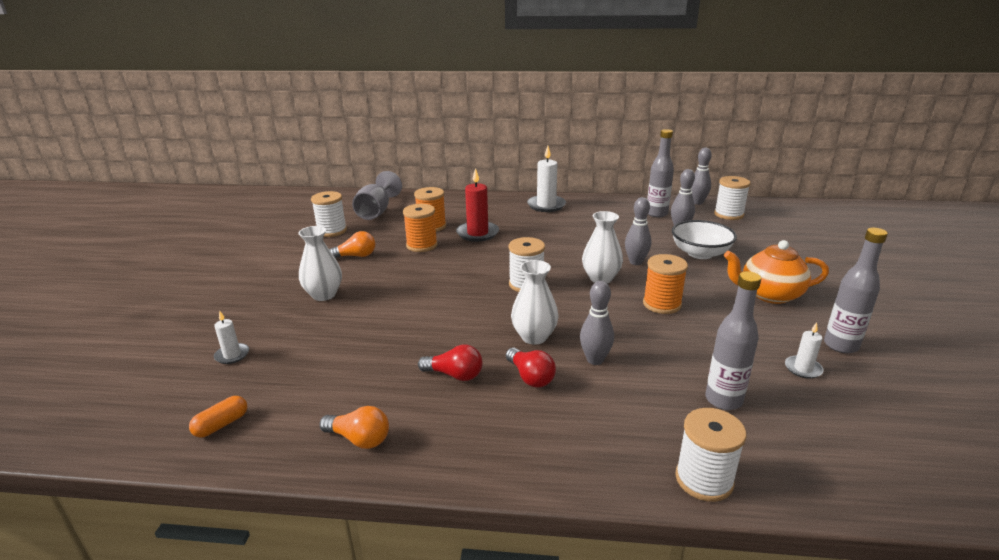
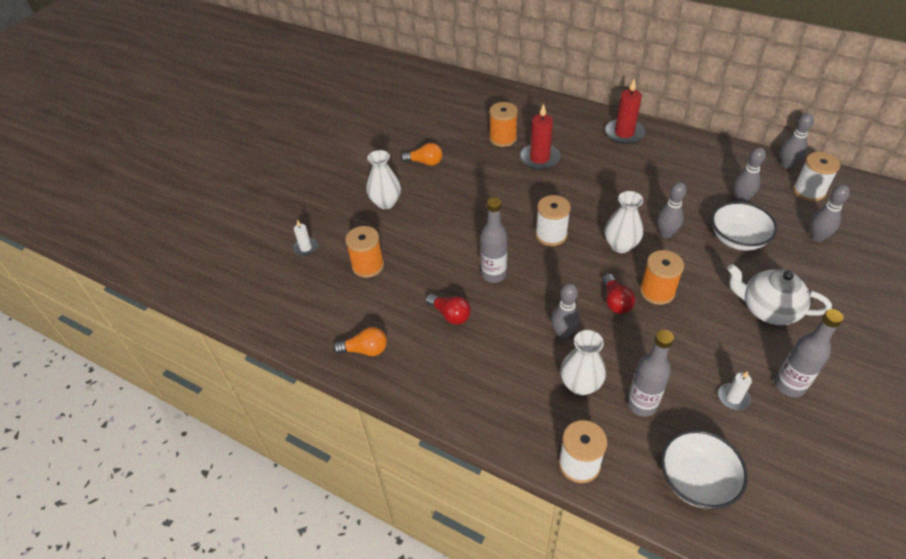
camera: 25 degrees right, 20 degrees up
(221, 425) = (285, 309): orange capsule -> none
(332, 231) = (416, 124): white spool -> none
(359, 439) = (365, 350): orange light bulb -> orange light bulb turned 45 degrees counterclockwise
(377, 211) = (463, 106): grey goblet -> none
(422, 245) = (484, 162): orange spool -> orange spool (368, 266)
(530, 377) = (504, 334): red light bulb -> red light bulb (615, 301)
(534, 337) = (528, 295): white vase -> white vase (580, 384)
(546, 205) = (624, 133): white candle -> red candle
(656, 214) = (730, 172): grey bottle -> grey bottle (493, 274)
(762, 240) = (817, 237): none -> grey bowling pin
(769, 294) = (768, 309): orange teapot -> white teapot
(836, 453) = (696, 480): none -> white bowl

